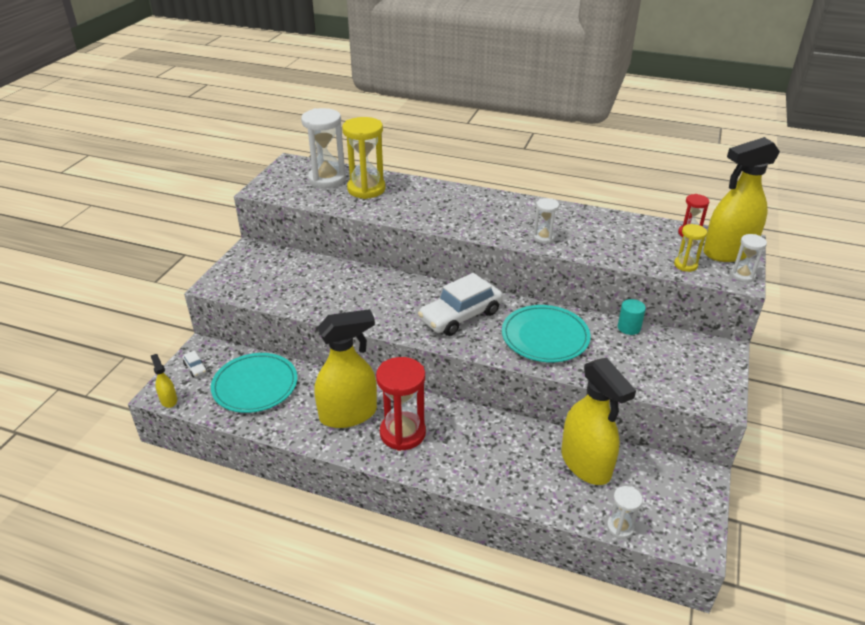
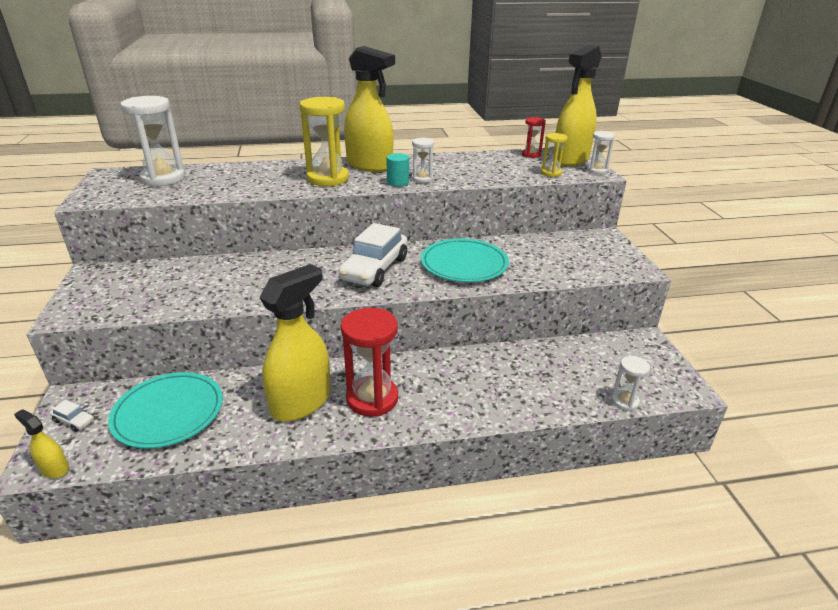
camera: 30 degrees left, 5 degrees down
(366, 189) = (215, 178): yellow hourglass -> yellow hourglass (328, 179)
(586, 464) = (555, 363): yellow spray bottle -> yellow spray bottle (370, 165)
(629, 327) = (524, 240): turquoise cylinder -> turquoise cylinder (398, 182)

